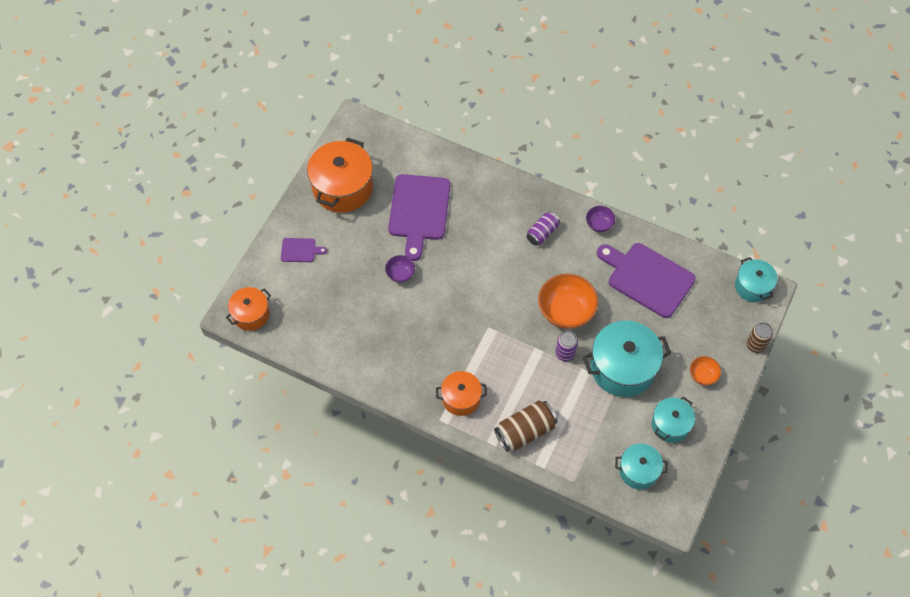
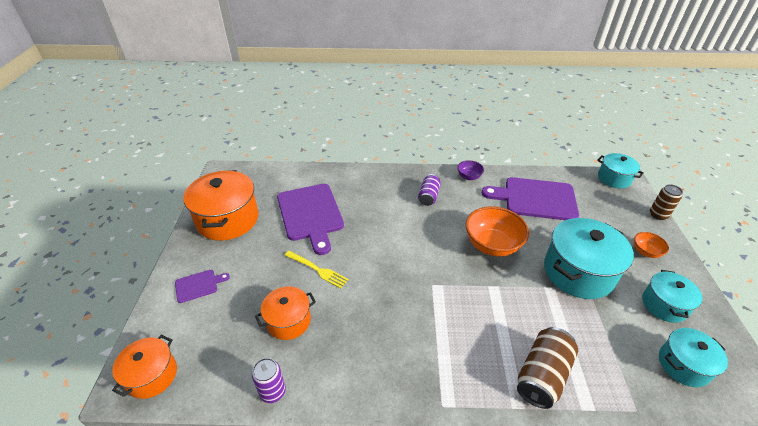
camera: 25 degrees left, 20 degrees down
(400, 274) = (317, 270): purple bowl -> yellow fork
(461, 398) = (450, 368): orange pot -> orange pot (288, 321)
(565, 353) = (519, 280): purple can -> purple can (273, 392)

